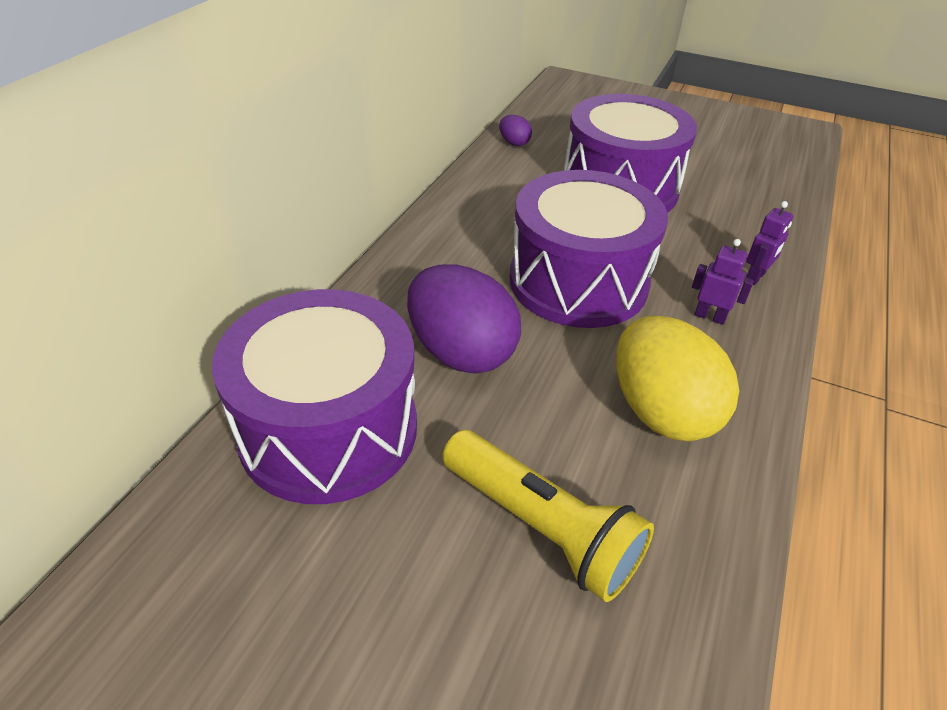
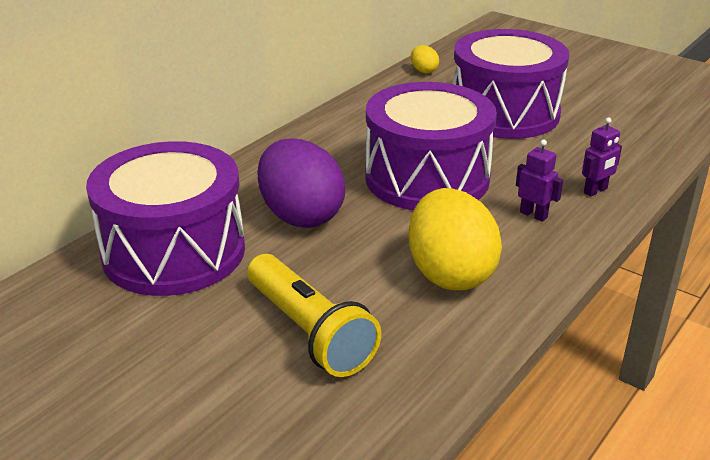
camera: 15 degrees right, 10 degrees down
(514, 143) = (423, 71): purple egg -> yellow egg

